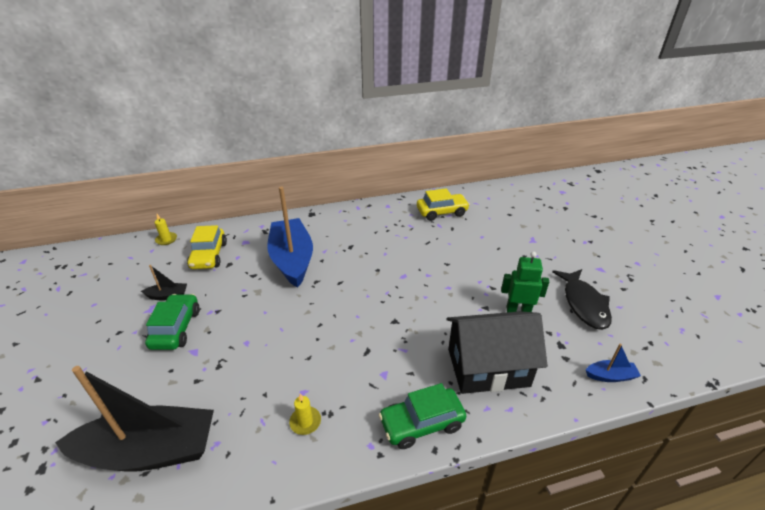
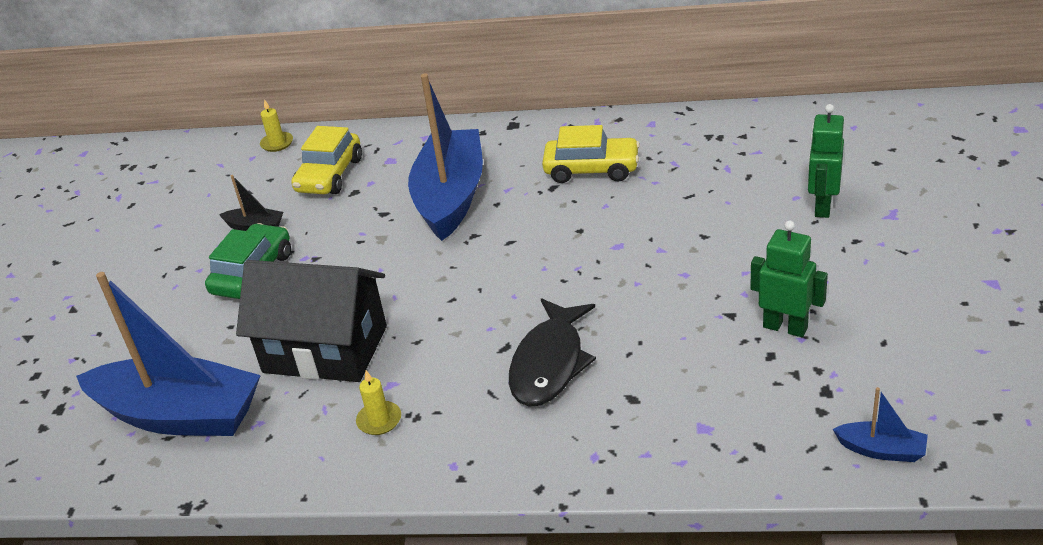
camera: 25 degrees right, 0 degrees up
(150, 451) = (179, 415): black boat -> blue boat
(422, 423) = (537, 454): green car -> none
(441, 212) = (745, 145): yellow car -> yellow car (592, 169)
(488, 367) = (680, 401): black house -> black house (325, 349)
(497, 240) = (822, 206): none -> green robot
(584, 304) = (914, 336): black fish -> black fish (549, 364)

